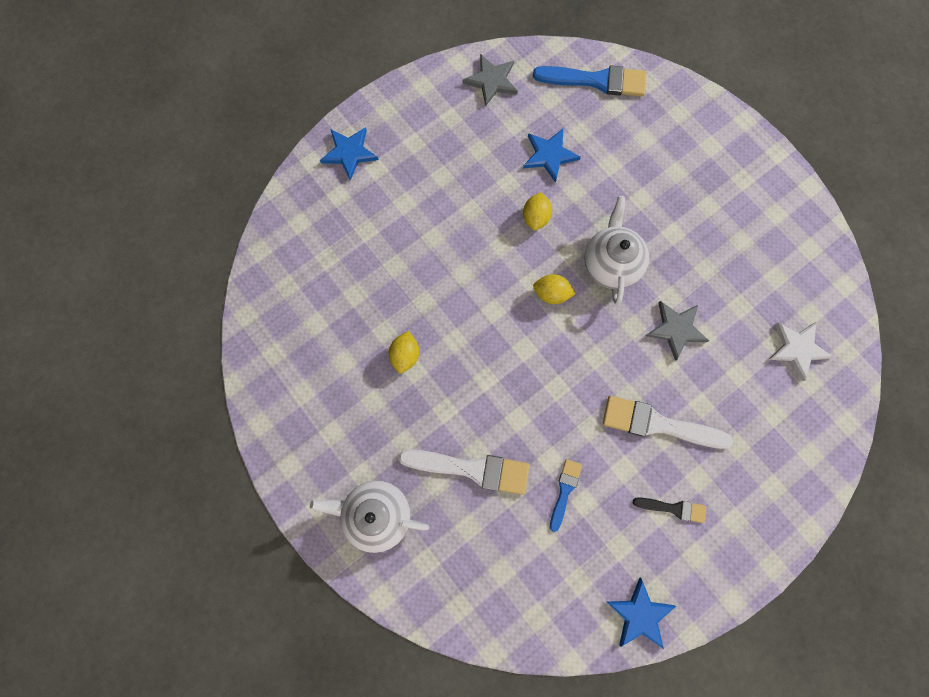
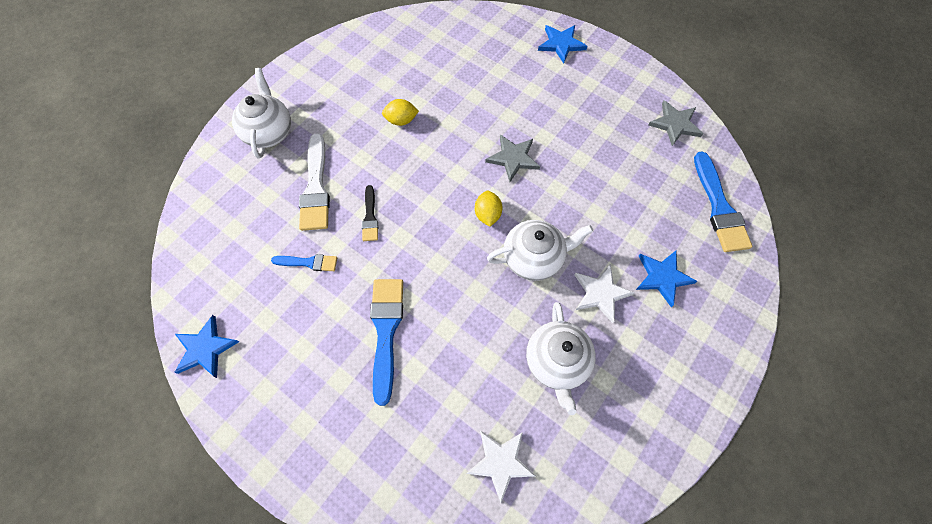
camera: 75 degrees right, 10 degrees down
(536, 217) = (556, 186): yellow lemon -> none
(549, 155) = (622, 184): blue star -> blue star (662, 277)
(658, 424) = (386, 331): white brush -> blue brush
(660, 215) = (600, 293): none -> white star
(673, 508) = (307, 361): black brush -> black brush (370, 217)
(676, 329) = (486, 330): grey star -> grey star (513, 158)
(718, 275) = (556, 362): none -> white teapot

